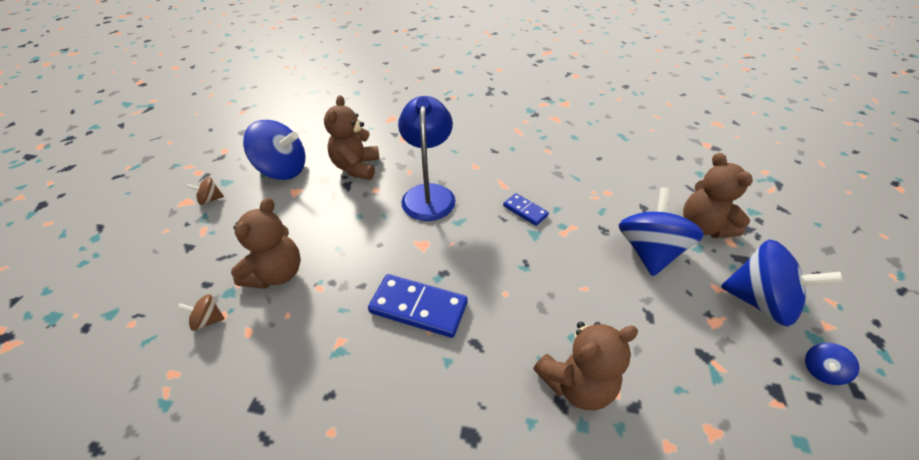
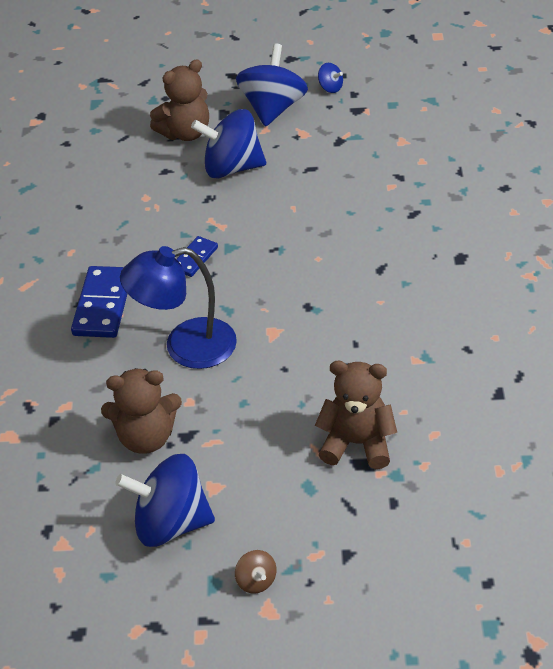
camera: 100 degrees left, 0 degrees up
(208, 320) = (435, 474): brown spinning top -> none
(283, 170) = (171, 523): blue spinning top -> blue spinning top turned 90 degrees counterclockwise
(418, 308) = (357, 314): blue domino -> blue domino (103, 305)
(576, 384) = (393, 206): brown teddy bear -> none

